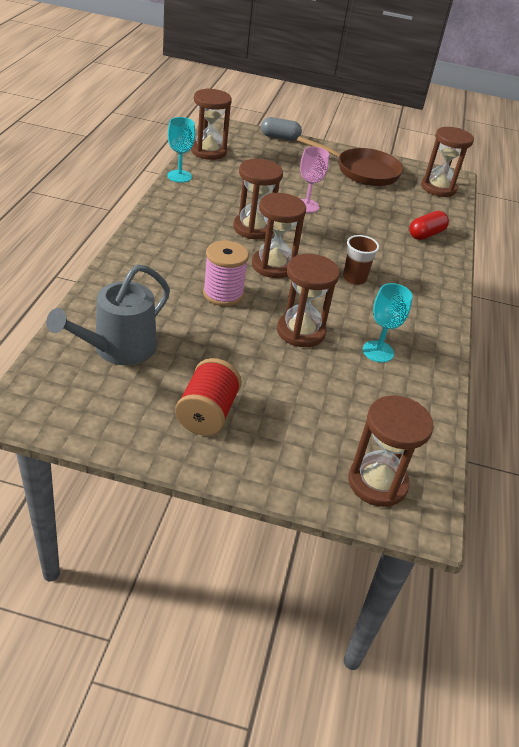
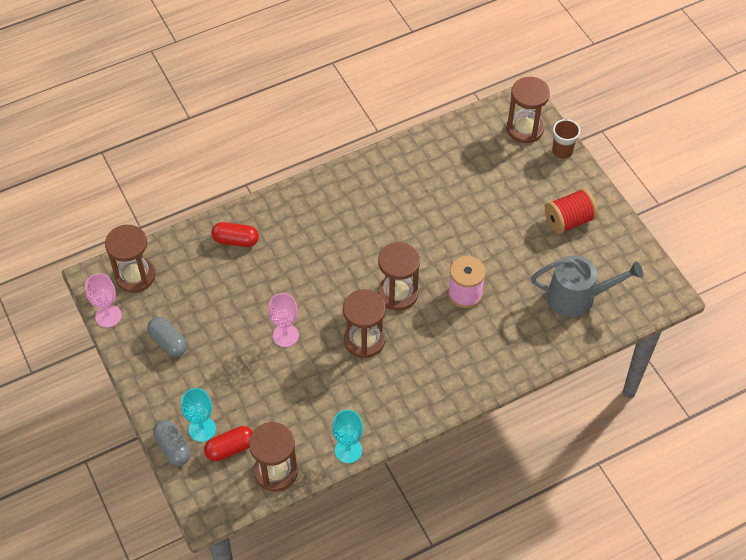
camera: 125 degrees left, 15 degrees up
(249, 149) = (230, 448): none -> red capsule
(300, 331) = (450, 231): brown hourglass -> none
(354, 279) = (356, 242): brown cup -> brown cup (562, 151)
(363, 171) = (168, 342): brown pan -> grey capsule
(378, 351) = (421, 185): turquoise goblet -> turquoise goblet (202, 429)
(413, 166) = (108, 316): none -> pink goblet

